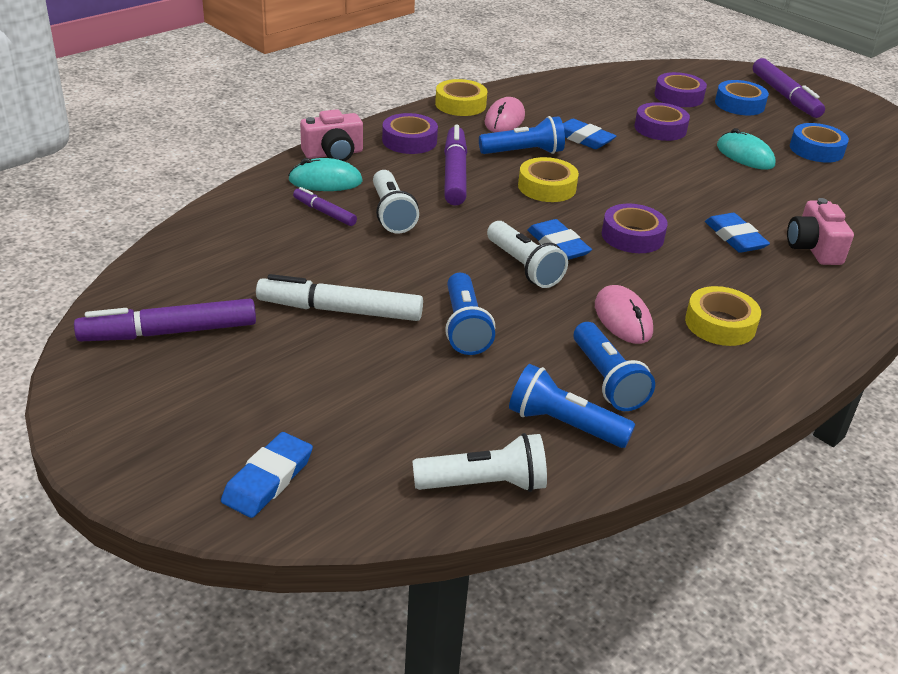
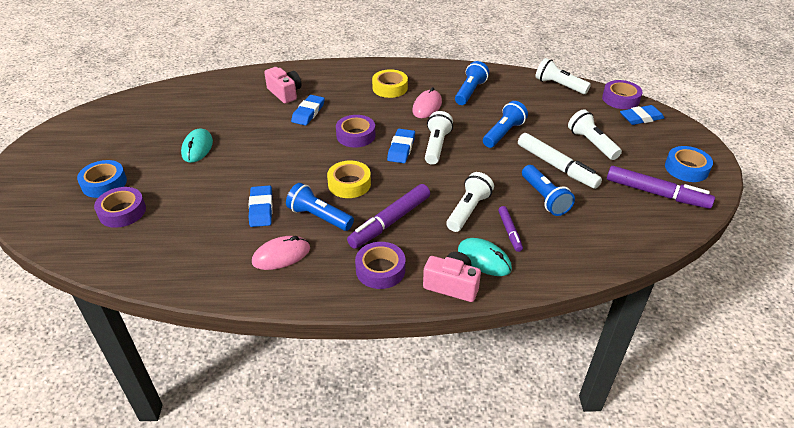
camera: 135 degrees left, 5 degrees up
(319, 373) = (591, 143): none -> white flashlight
(460, 104) = (286, 292): yellow tape -> none
(564, 424) = (507, 87): blue flashlight -> blue flashlight (544, 198)
(660, 128) = (198, 191): purple tape -> purple tape (620, 99)
(785, 96) = (60, 174): purple marker -> none
(813, 248) = (285, 93): pink camera -> pink camera turned 75 degrees counterclockwise
(816, 150) = (151, 132): blue tape -> blue tape (686, 168)

